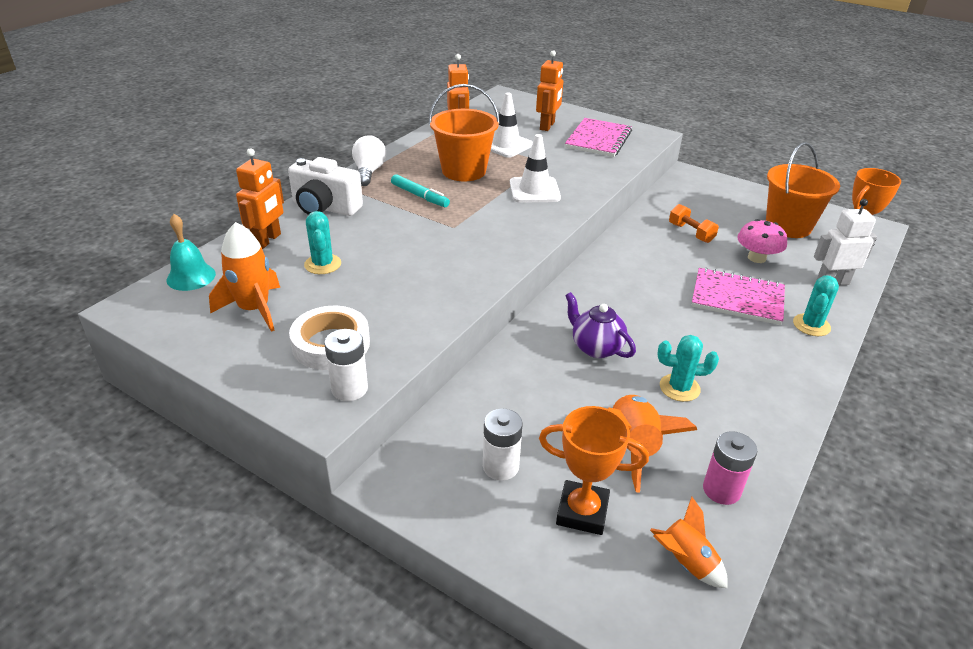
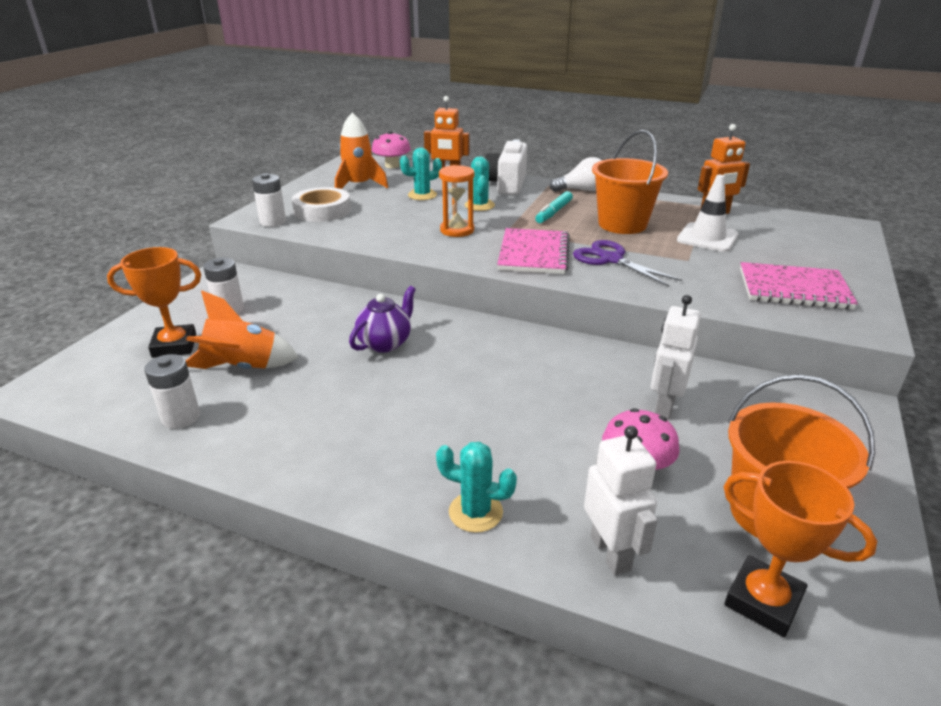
camera: 80 degrees right, 5 degrees down
(191, 277) = (392, 166): turquoise bell -> pink mushroom
(440, 254) = (457, 230): none -> orange hourglass
(534, 190) = (611, 259): white traffic cone -> purple scissors
(547, 126) = (792, 256): orange robot -> none
(582, 512) = (174, 346): orange trophy -> orange trophy turned 75 degrees clockwise
(679, 388) = (327, 394): turquoise cactus -> turquoise cactus (479, 205)
(685, 562) = (106, 395): orange rocket -> none
(691, 233) = (664, 406): orange dumbbell -> white robot
(721, 490) = (181, 417): pink battery -> white battery
(737, 298) = (515, 442): pink notebook -> pink notebook (534, 254)

